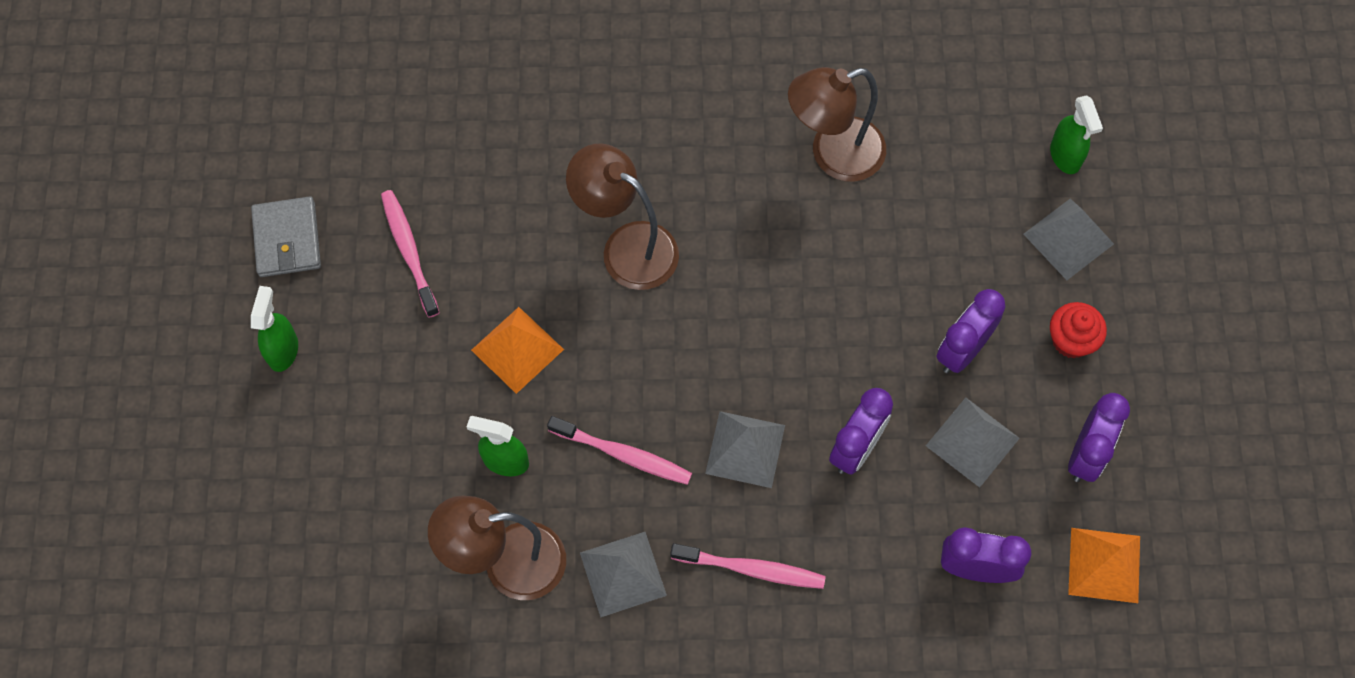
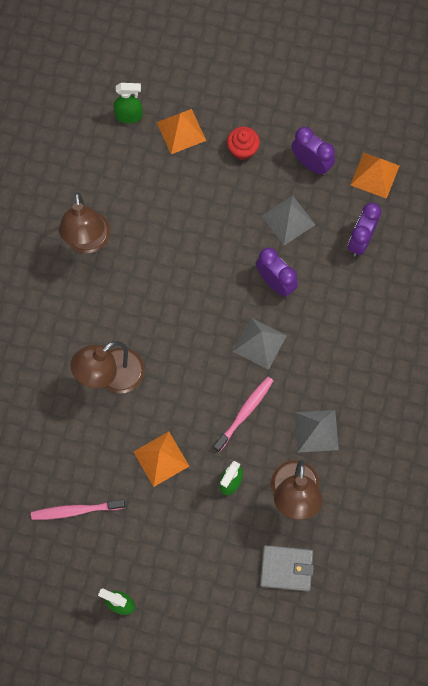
camera: 75 degrees left, 5 degrees up
(287, 239) = (44, 586): grey wallet -> grey wallet (286, 568)
(751, 569) = (331, 359): pink toothbrush -> none
(962, 350) = (232, 208): purple clock -> none
(1068, 238) = (181, 131): grey pyramid -> orange pyramid

